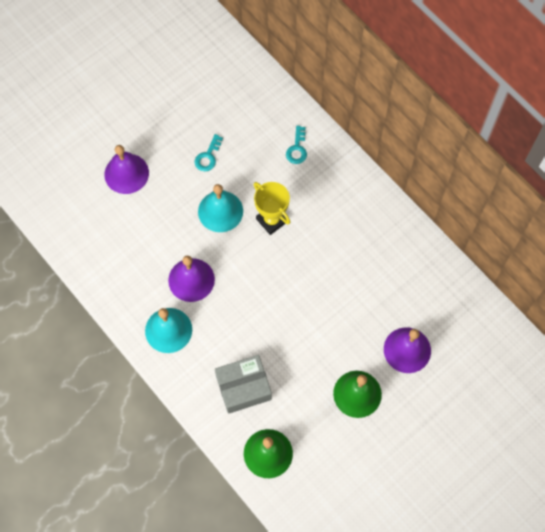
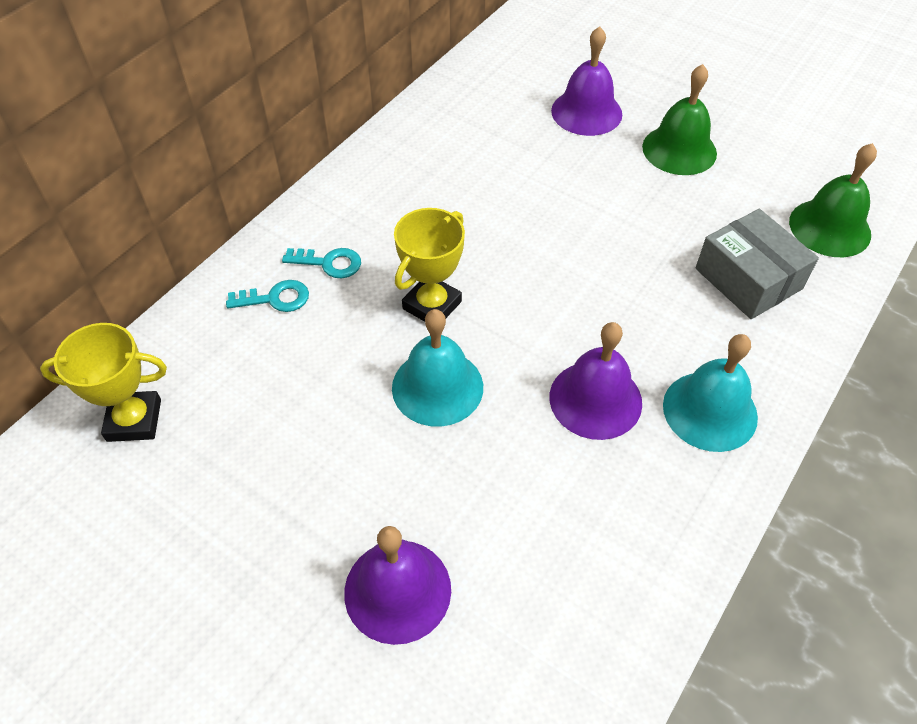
camera: 105 degrees left, 15 degrees down
(208, 157) = (321, 438): turquoise key -> turquoise key (329, 263)
(241, 84) = (134, 420): none -> yellow trophy

